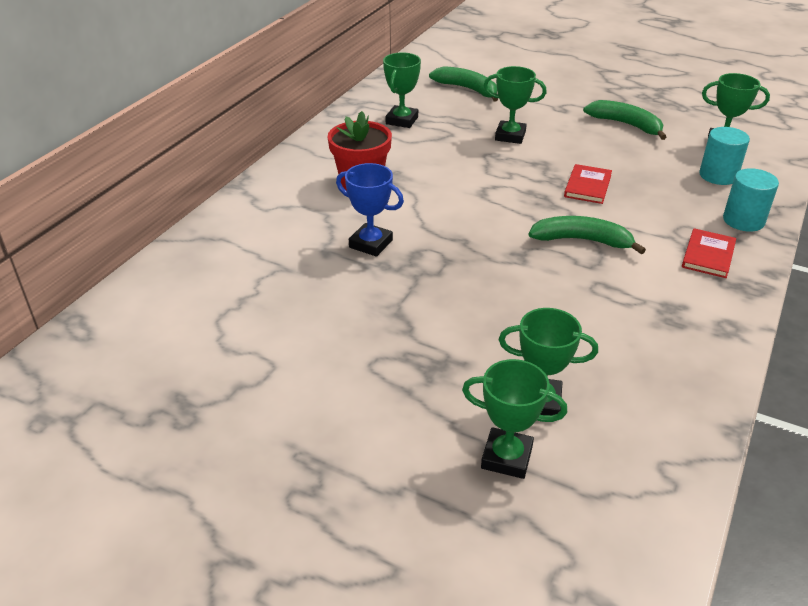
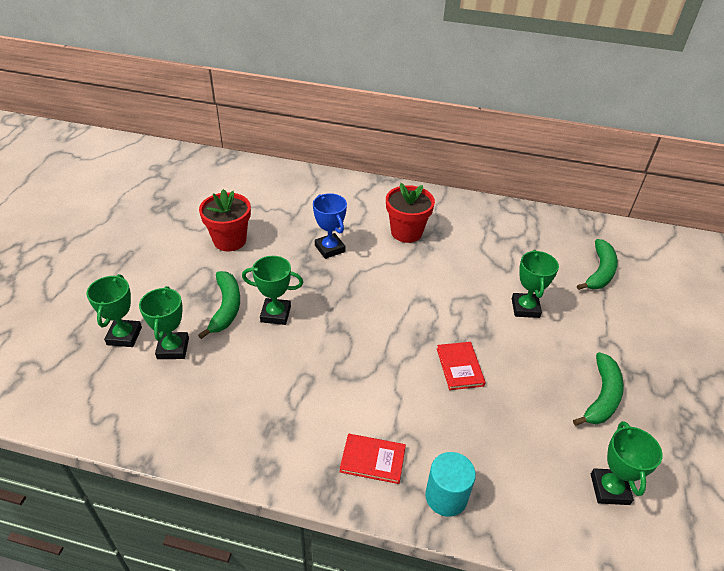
camera: 75 degrees right, 5 degrees up
(316, 334) = (230, 240): none -> red flower pot
(371, 244) = (330, 248): blue trophy -> blue trophy turned 45 degrees counterclockwise
(402, 120) = (514, 239): green trophy -> green trophy (275, 314)
(582, 240) = (369, 365): green banana -> green banana (226, 307)
(587, 186) = (460, 367): red book -> red book turned 75 degrees clockwise
(718, 175) = (531, 479): turquoise cylinder -> none

